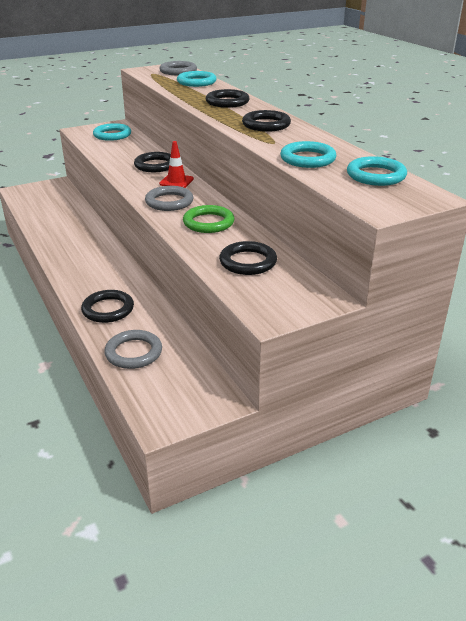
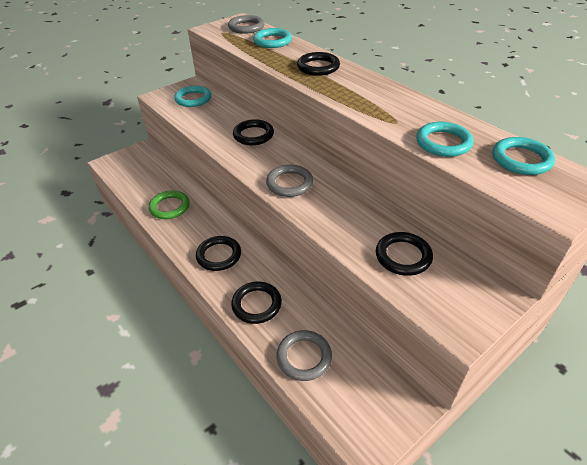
camera: 10 degrees left, 10 degrees up
(176, 181) = (283, 154): red traffic cone -> none
(208, 223) = (340, 207): green ring -> green ring (169, 207)
(266, 125) = (374, 96): black ring -> black ring (219, 255)

